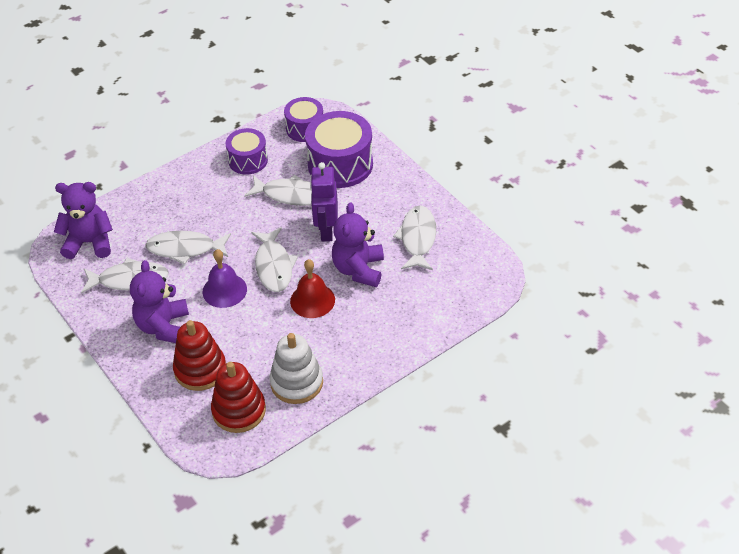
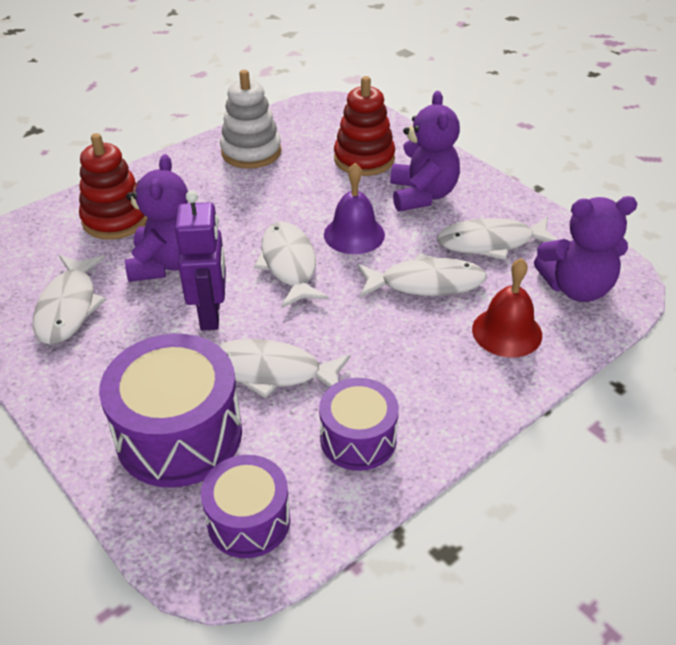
camera: 175 degrees right, 5 degrees down
(239, 410) = (313, 130): red stacking toy -> red stacking toy (116, 219)
(312, 300) = (233, 227): red bell -> red bell (507, 332)

